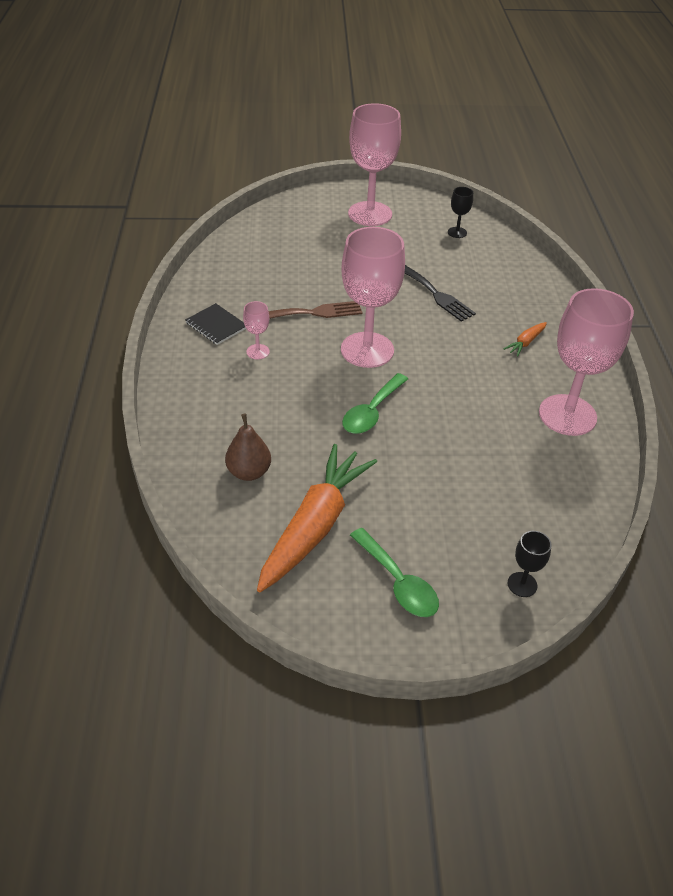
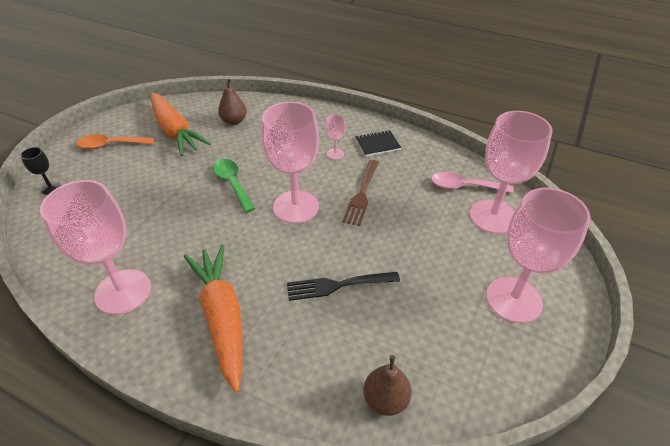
camera: 120 degrees right, 0 degrees up
(251, 255) = (464, 186): none -> pink spoon
(283, 234) = (493, 216): none -> pink goblet
(398, 582) = (111, 145): green spoon -> orange spoon
(457, 232) = (443, 368): black goblet -> none
(502, 249) = (385, 399): none -> brown pear
(525, 342) = (222, 317): orange carrot -> orange carrot, size x2.42

